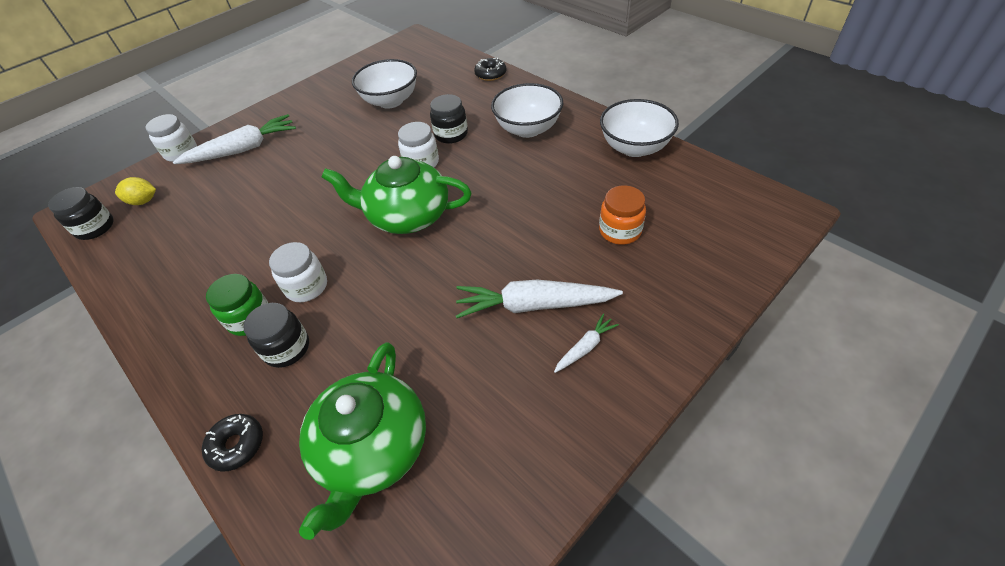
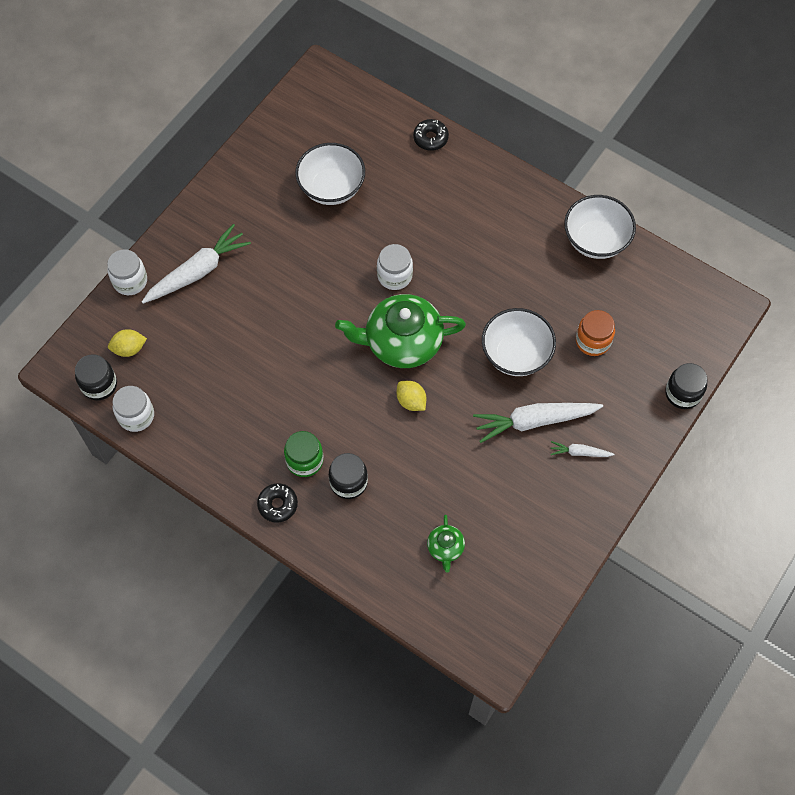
camera: 15 degrees left, 15 degrees up
(237, 445) = (346, 559): black donut -> black donut (278, 505)
(306, 286) = (340, 425): white jar -> white jar (136, 416)
(372, 449) = (445, 548): green teapot -> green teapot, size x0.46
(395, 270) = (411, 401): none -> yellow lemon
(451, 134) = (413, 234): black jar -> black jar (682, 393)
(528, 129) = (489, 222): white bowl -> white bowl (516, 354)
(585, 347) = (579, 452): white carrot -> white carrot turned 120 degrees counterclockwise

